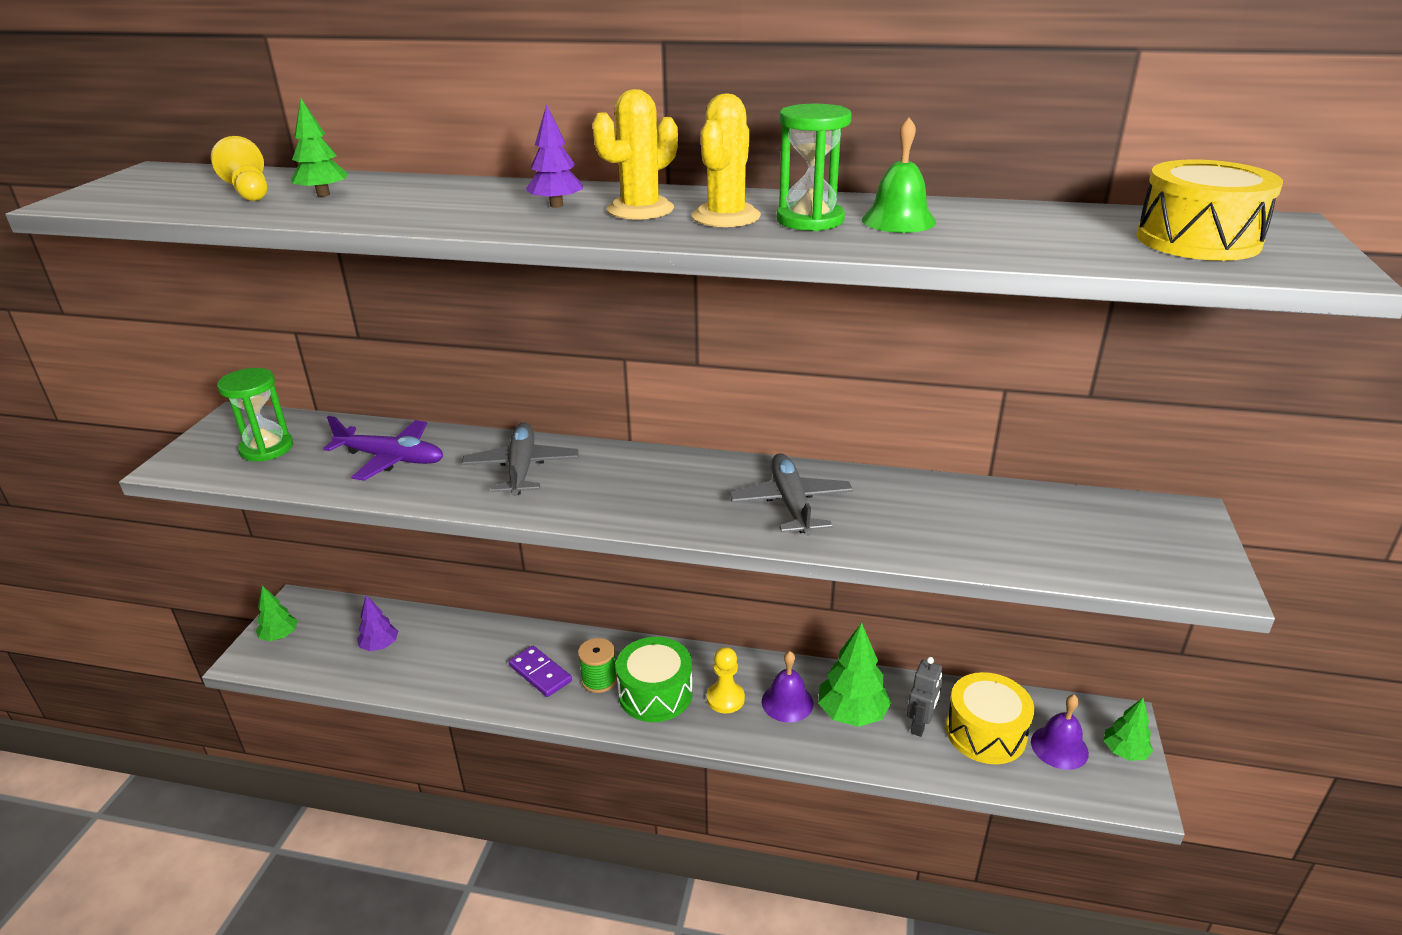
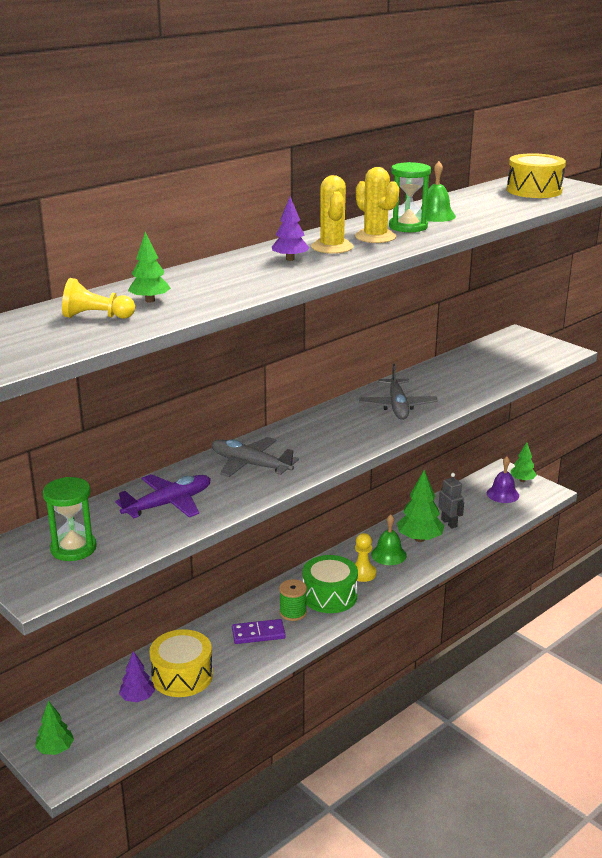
camera: 55 degrees left, 5 degrees down
(787, 702) = (388, 554): purple bell -> green bell
(791, 504) = (397, 406): grey plane -> grey plane turned 120 degrees counterclockwise
(985, 732) = (473, 508): yellow drum -> yellow drum (182, 676)

